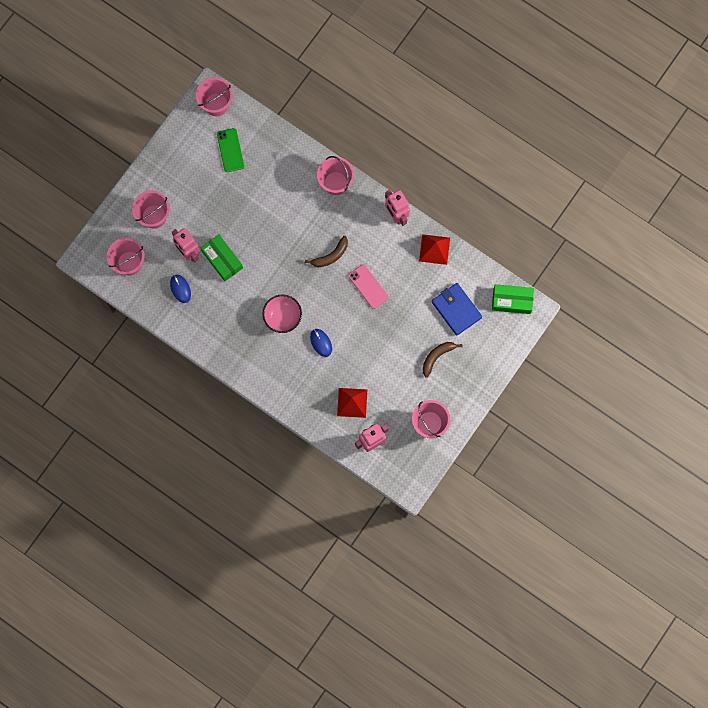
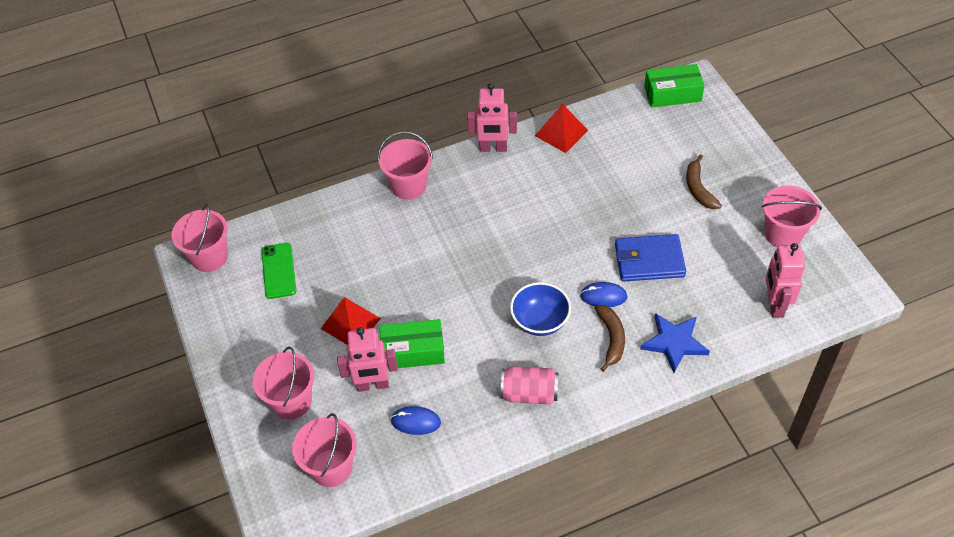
camera: 55 degrees left, 25 degrees down
(230, 150) = (279, 271): green phone -> green phone turned 60 degrees clockwise
(232, 338) = (529, 393): none -> pink can
(282, 317) = (540, 321): pink bowl -> blue bowl
(311, 398) = (674, 343): none -> blue star
(331, 255) = (495, 232): brown banana -> brown banana (611, 338)
(352, 402) = (707, 301): red pyramid -> red pyramid (350, 323)
(368, 286) = (562, 214): pink phone -> none
(456, 310) = (650, 145): blue wallet -> blue wallet (649, 260)
(512, 301) = (672, 94): green box -> green box turned 45 degrees clockwise

